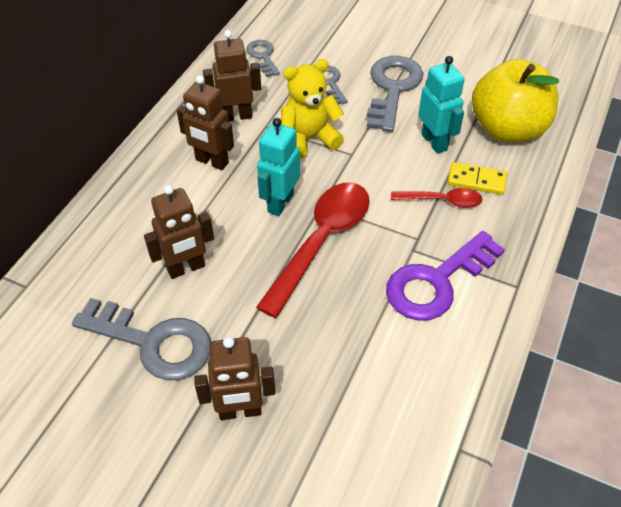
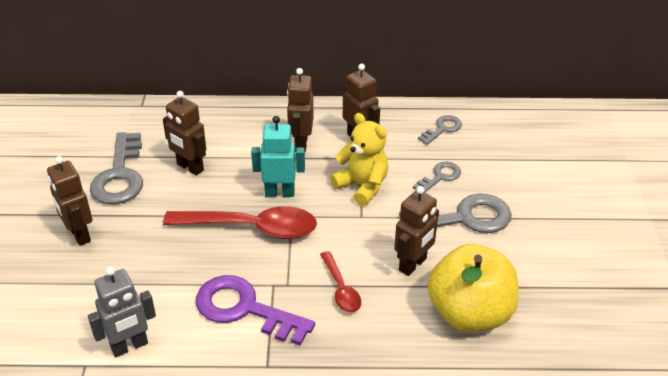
camera: 65 degrees right, 10 degrees down
(434, 142) = (413, 265): turquoise robot -> brown robot
(448, 398) = (129, 346): none -> grey robot
(476, 180) = (382, 306): yellow domino -> none

